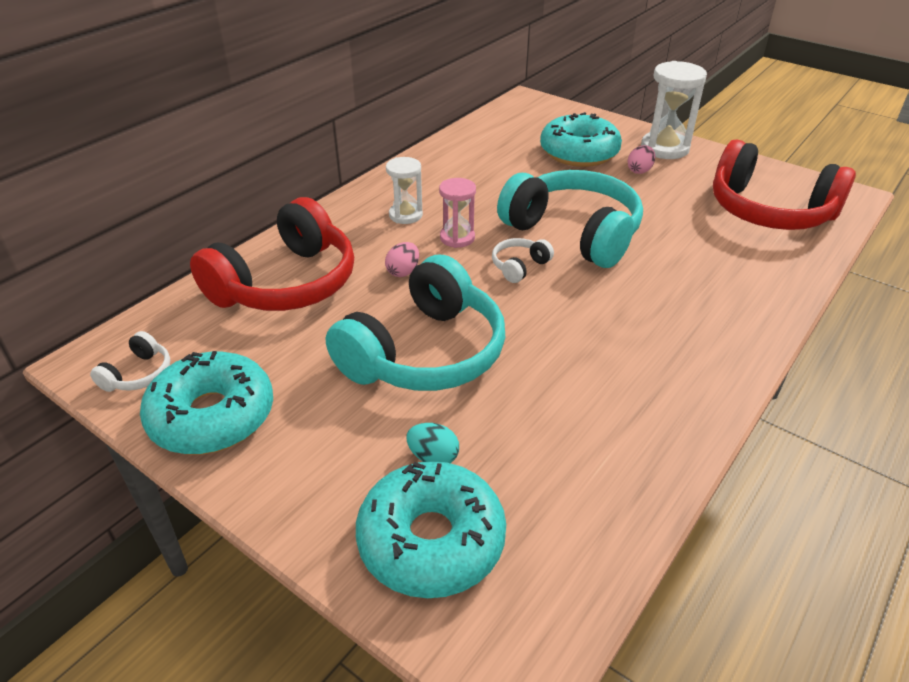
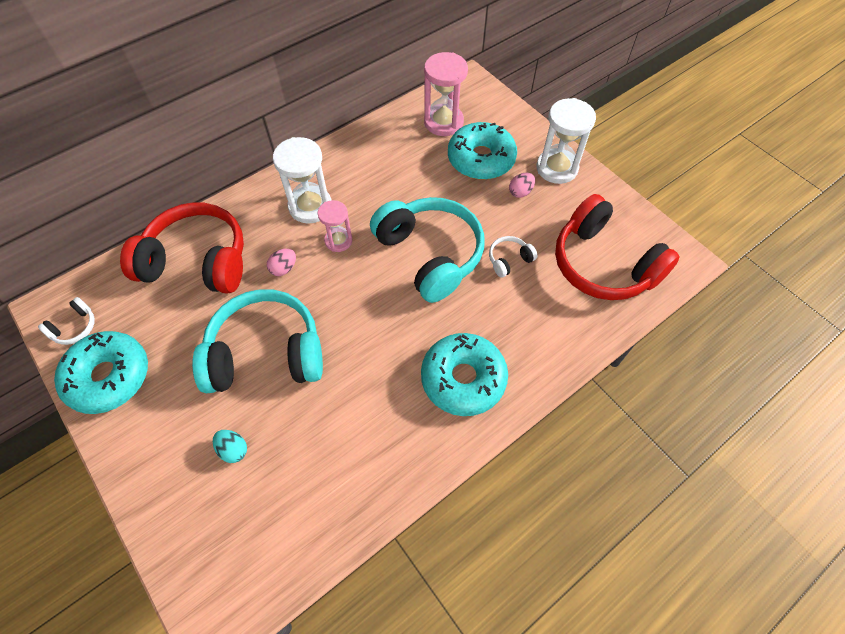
camera: 15 degrees right, 20 degrees up
(286, 283) = (197, 261): red headphones -> red headphones turned 135 degrees counterclockwise
(405, 215) = (310, 206): white hourglass -> white hourglass, size x1.62
(424, 352) = (266, 354): turquoise headphones -> turquoise headphones turned 150 degrees counterclockwise
(431, 540) = (205, 516): turquoise donut -> turquoise donut (463, 379)
(519, 131) = (443, 122): none -> pink hourglass
(519, 266) = (371, 282): white headphones -> white headphones (509, 260)

